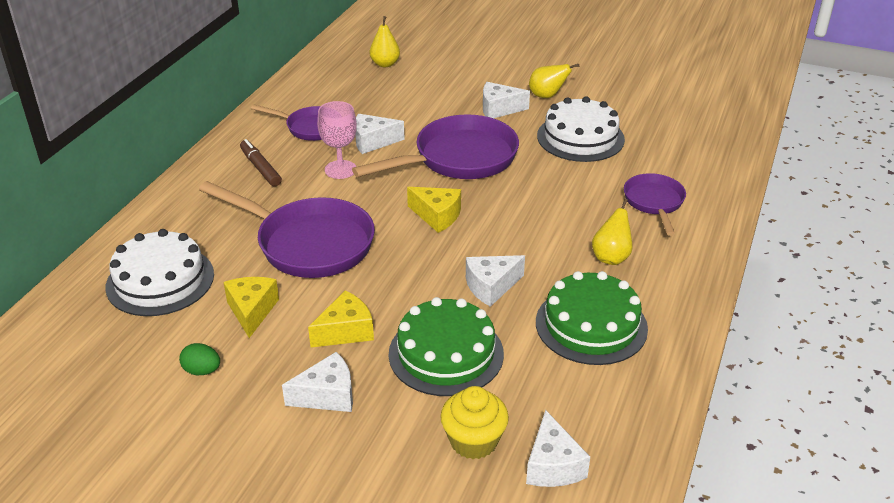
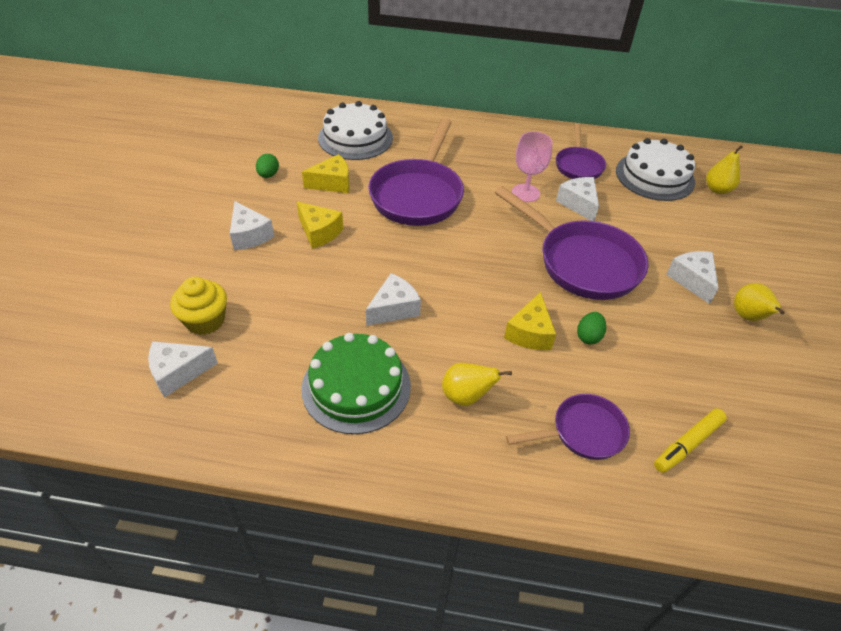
camera: 75 degrees right, 10 degrees up
(260, 168) = (506, 152): brown marker -> none
(437, 216) = (484, 260): yellow cheese -> yellow cheese (530, 333)
(446, 353) = (302, 291): green cake -> none
(491, 287) = (394, 309): white cheese -> white cheese turned 90 degrees clockwise
(553, 176) = (588, 336): none -> green egg
(580, 137) = (679, 354): white cake -> white cake (655, 176)
(668, 157) = (687, 444): none -> yellow marker

